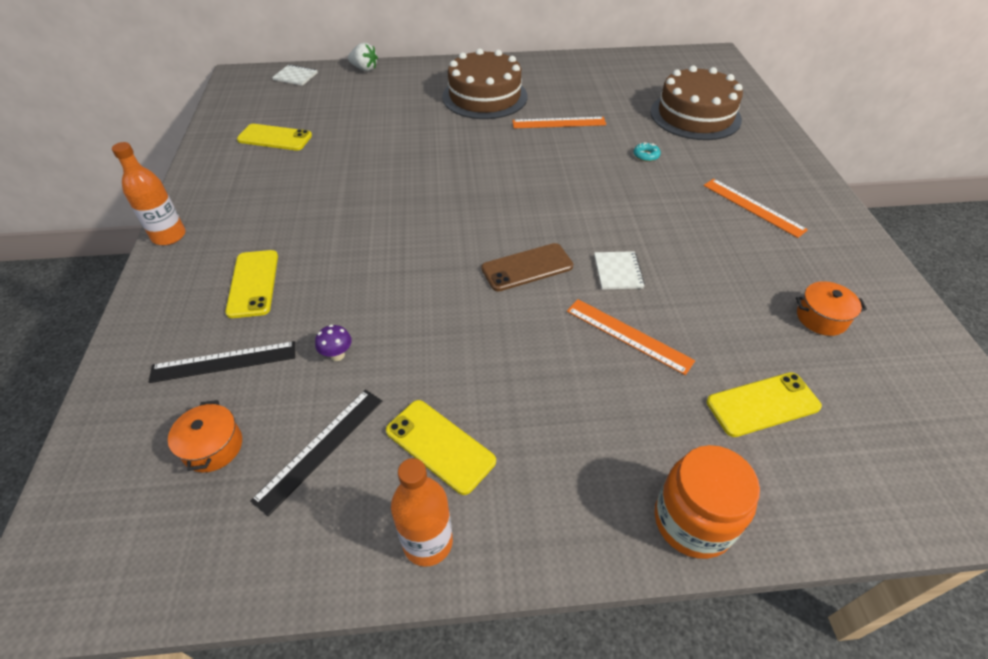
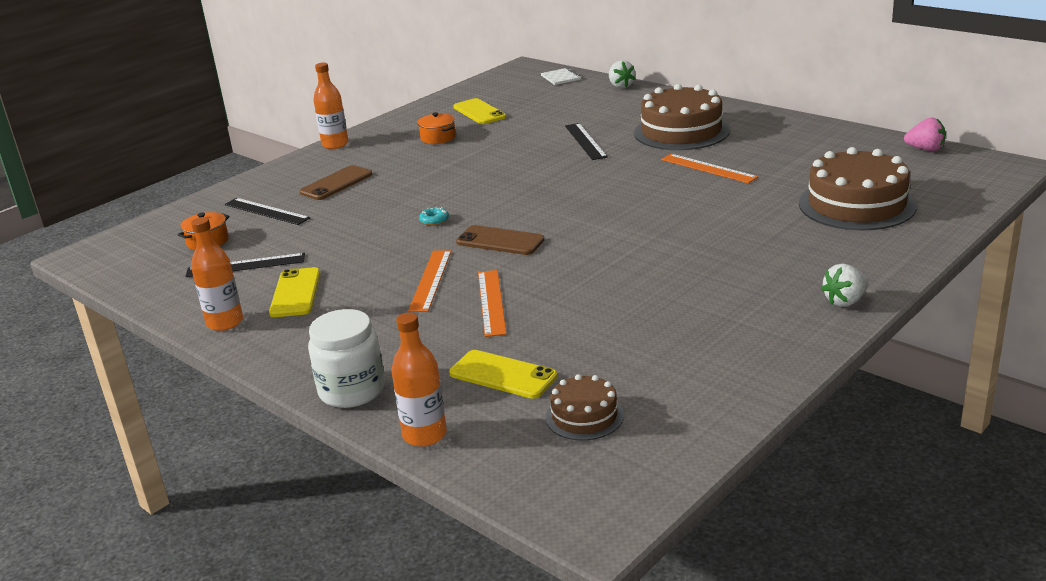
camera: 50 degrees right, 20 degrees down
(253, 283) = (336, 183): yellow phone -> brown phone
(337, 355) = (319, 233): purple mushroom -> none
(425, 133) = (585, 141): none -> black ruler
(618, 271) = (556, 270): white notebook -> none
(646, 155) = (738, 215): turquoise donut -> turquoise donut (434, 220)
(657, 57) = (925, 149): none -> pink strawberry
(693, 521) = (352, 390): orange jar -> white jar
(753, 207) = (758, 282): orange ruler -> orange ruler (430, 280)
(818, 196) = (845, 301): none -> white strawberry
(821, 318) = (653, 362): orange pot -> orange pot (438, 138)
(824, 517) = (424, 435): none -> orange bottle
(873, 400) = (584, 416): none -> brown cake

